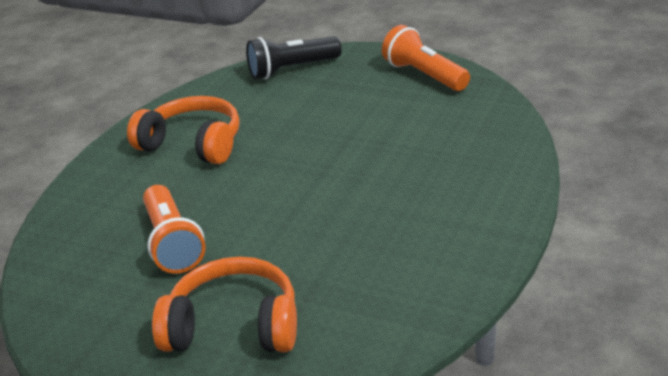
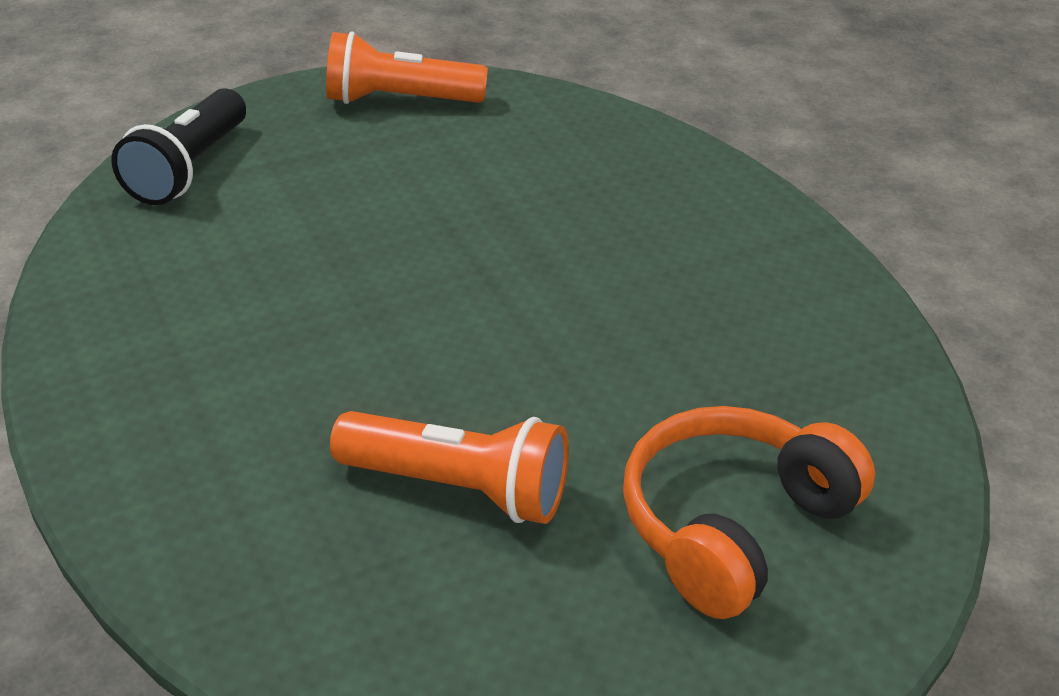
camera: 55 degrees left, 5 degrees up
(193, 144) = (223, 342): orange headphones -> none

